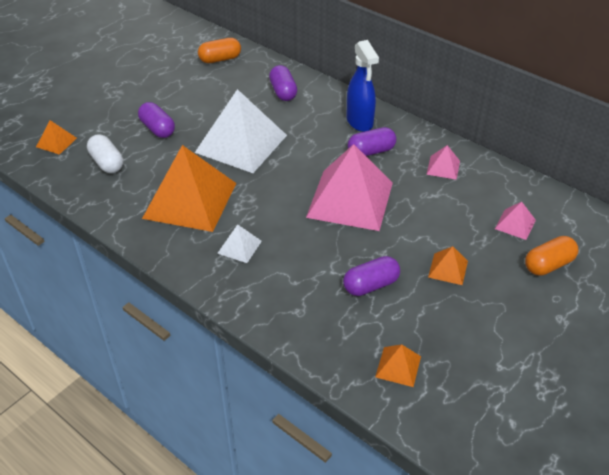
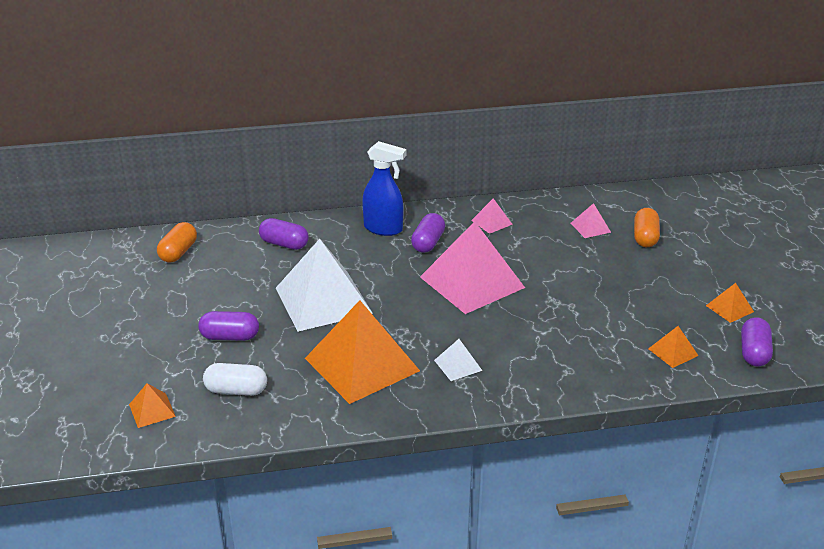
camera: 50 degrees left, 10 degrees down
(371, 285) = (579, 322): purple capsule -> purple capsule (754, 352)
(448, 269) = (601, 279): orange pyramid -> orange pyramid (729, 308)

